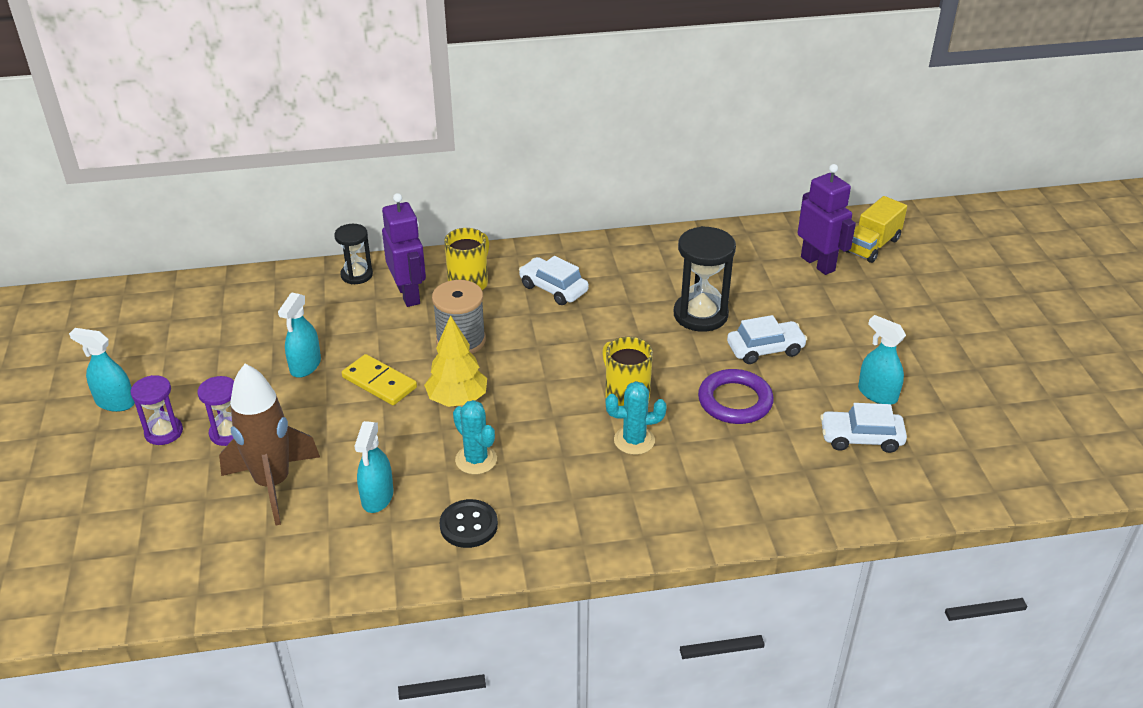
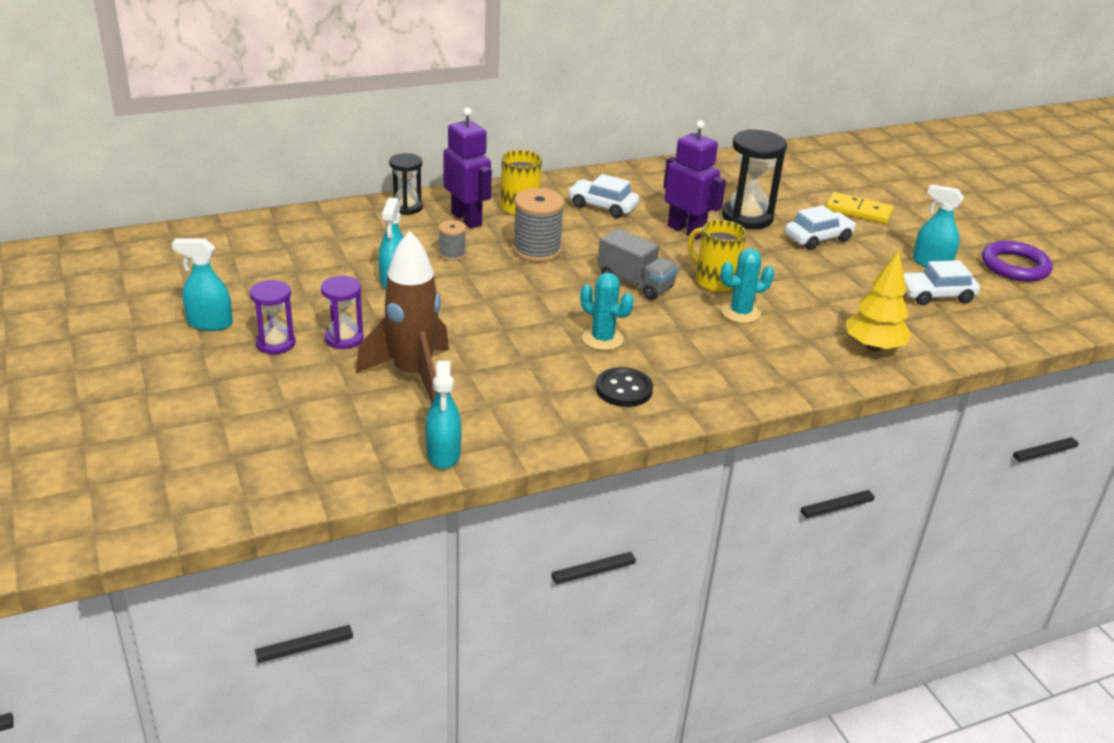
camera: 15 degrees left, 5 degrees down
(375, 338) = (452, 254): none -> grey spool
(377, 497) = (523, 376): turquoise spray bottle -> turquoise spray bottle (443, 454)
(379, 382) = (475, 288): yellow domino -> yellow domino (858, 211)
(457, 399) = (559, 295): yellow tree -> yellow tree (873, 347)
(542, 391) = (635, 283): none -> grey truck
(735, 401) = (813, 277): purple ring -> purple ring (1015, 266)
(818, 264) = (828, 175): purple robot -> purple robot (686, 231)
(872, 245) = (866, 160): yellow truck -> none

